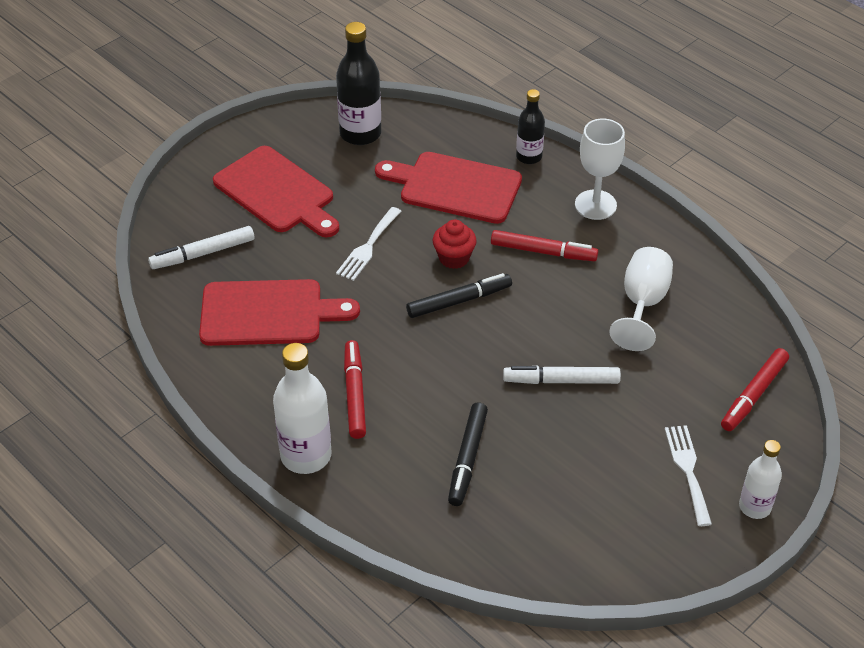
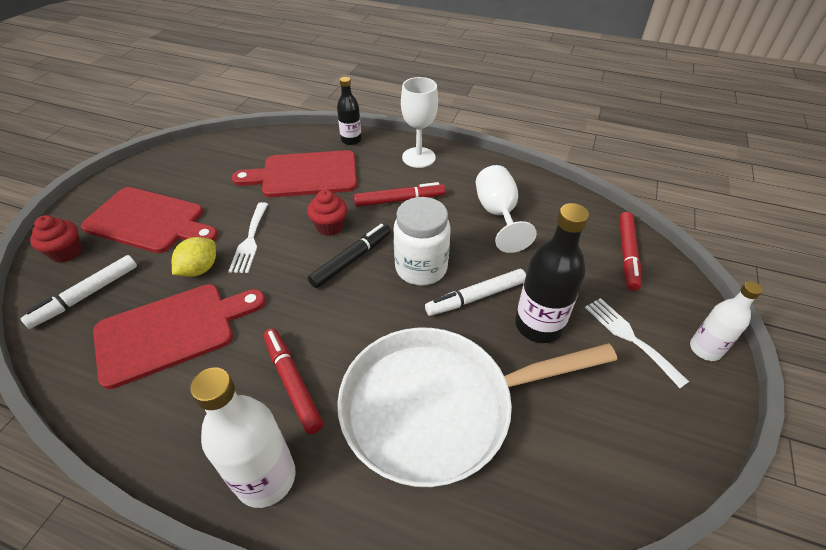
camera: 25 degrees left, 0 degrees up
(194, 203) = (66, 252): none -> red cupcake
(310, 261) = (199, 269): none -> yellow lemon
(360, 133) = (209, 159): black bottle -> black bottle (538, 325)
(467, 458) = (437, 408): black marker -> white pan
(524, 333) = (421, 268): none -> white jar

